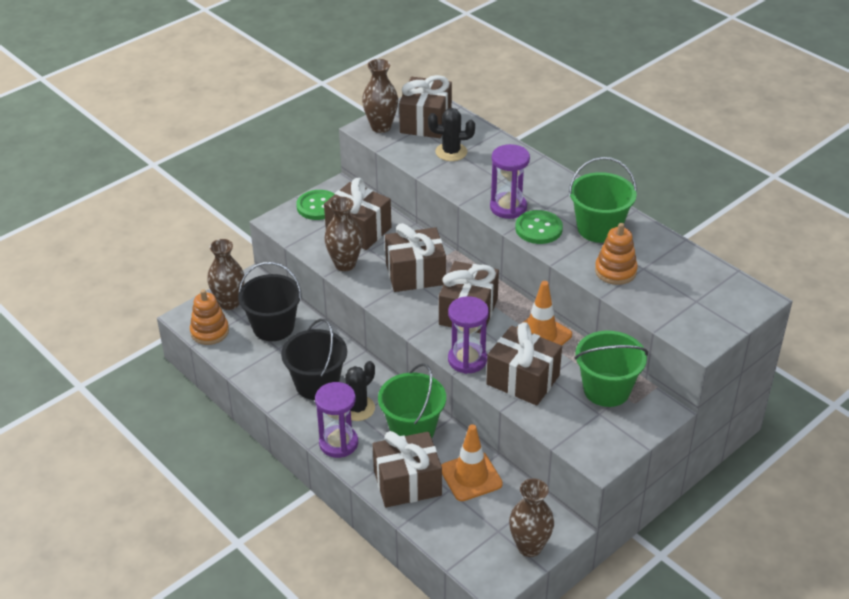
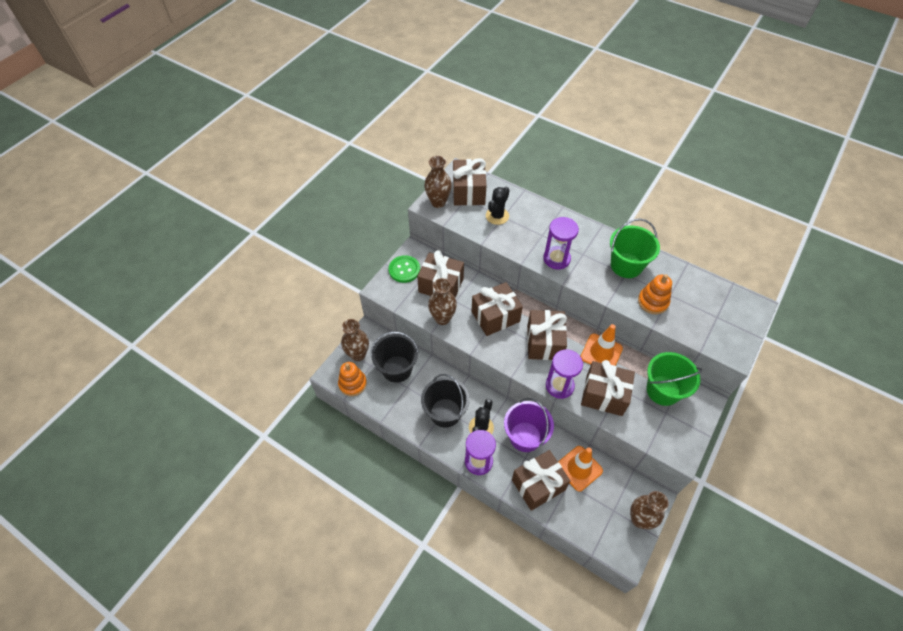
camera: 15 degrees left, 15 degrees up
(412, 429) = (525, 437): green bucket -> purple bucket
(451, 152) = (497, 216): black cactus -> black cactus turned 45 degrees counterclockwise
(538, 229) = (585, 274): green button -> none

